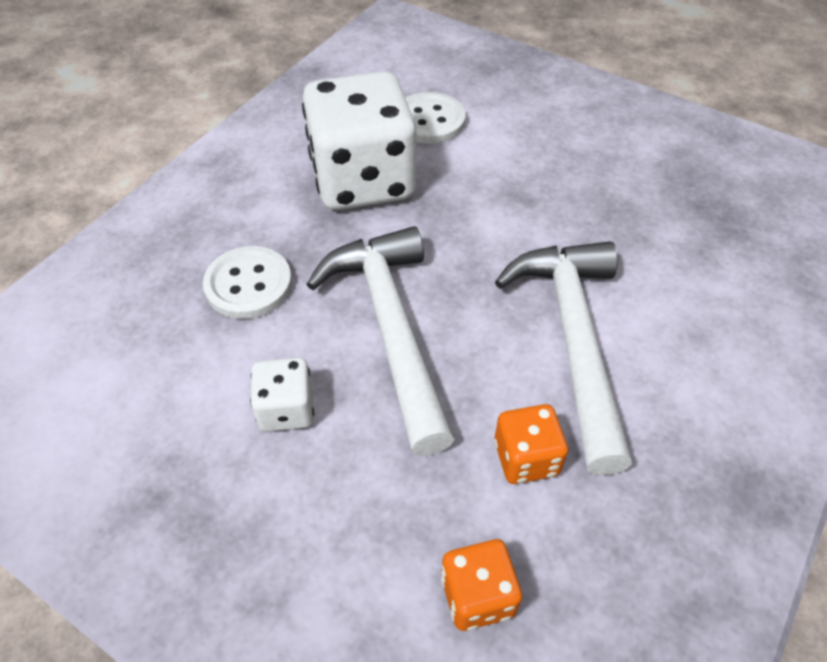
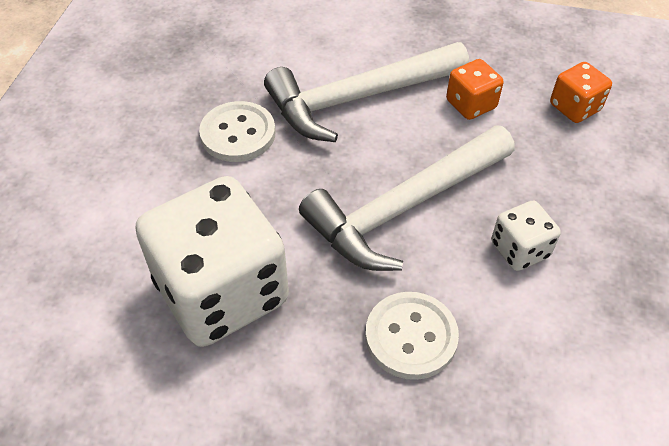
camera: 110 degrees left, 0 degrees up
(429, 120) = (99, 262): white button -> white button (238, 134)

